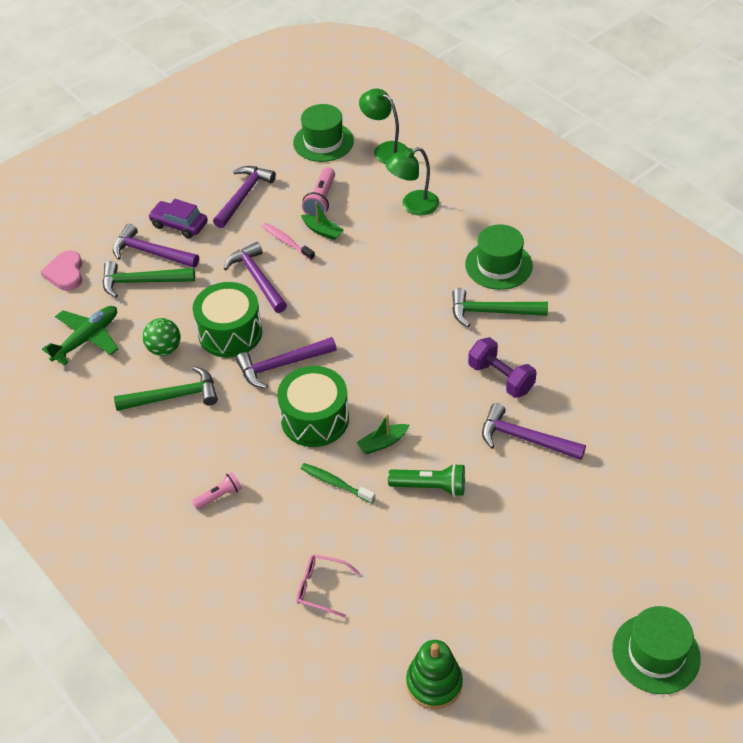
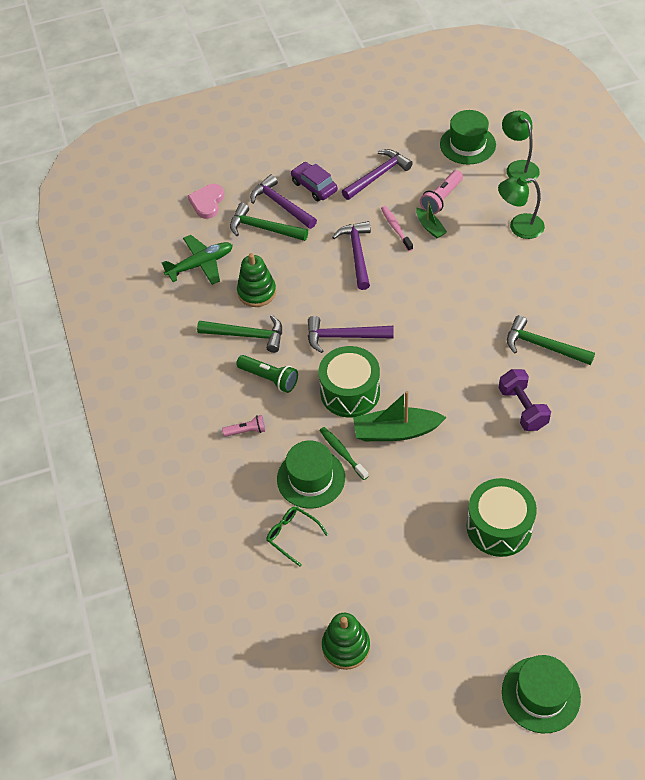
camera: 25 degrees right, 5 degrees up
(164, 349) = (257, 292): green ball -> green stacking toy
(230, 333) = (314, 295): green drum -> green drum (499, 527)
(321, 588) = (292, 535): pink glasses -> green glasses
(382, 443) = (396, 431): green boat -> green boat, size x1.83
(430, 487) = (418, 483): green flashlight -> green flashlight (269, 378)
(498, 265) = (569, 305): green hat -> green hat (311, 478)
(525, 439) = (518, 469): purple hammer -> none

